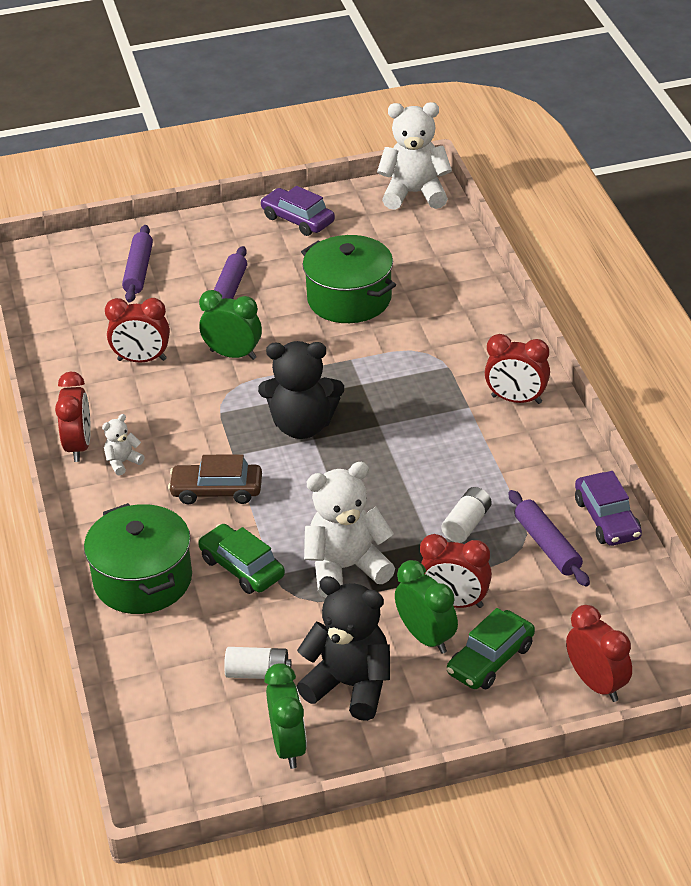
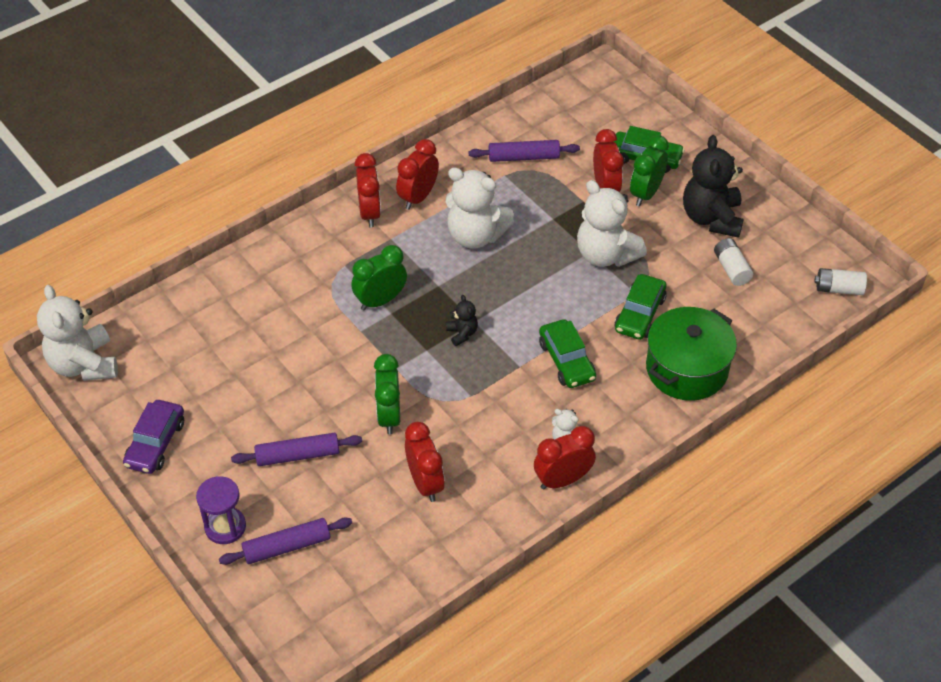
camera: 115 degrees left, 10 degrees up
(183, 243) = (225, 527): none -> purple hourglass
(217, 491) = (566, 361): brown car -> green car
(288, 746) = (781, 232): green clock -> green clock (380, 300)
(302, 426) = (462, 333): black teddy bear -> black teddy bear, size x0.47
(349, 299) = (274, 359): green pot -> none
(437, 471) = (475, 236): none -> white teddy bear
(466, 524) = (525, 203): white battery -> white battery (838, 289)
(547, 545) = (523, 157): purple rolling pin -> purple rolling pin turned 45 degrees clockwise
(597, 684) = (636, 106): red clock -> red clock (418, 197)
(607, 519) = (480, 134): purple car -> none

